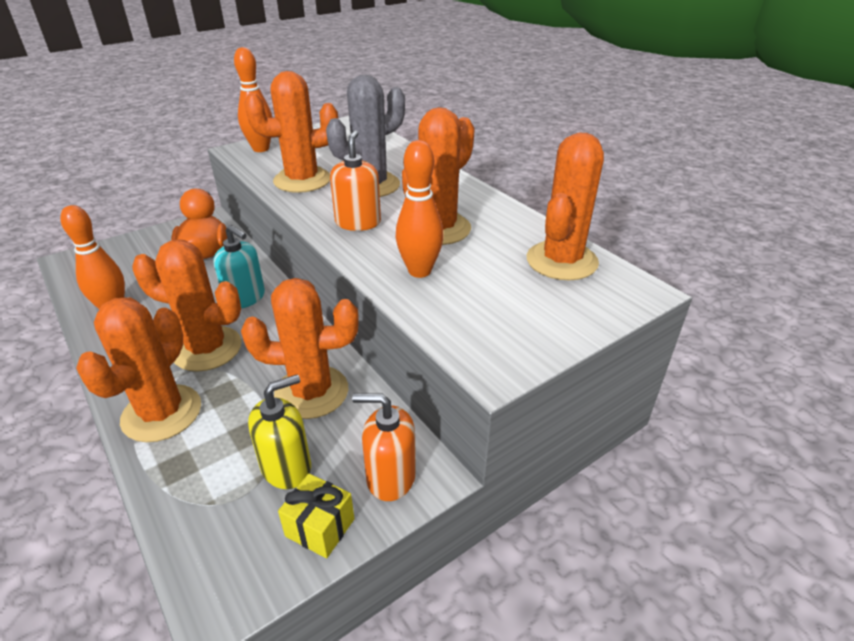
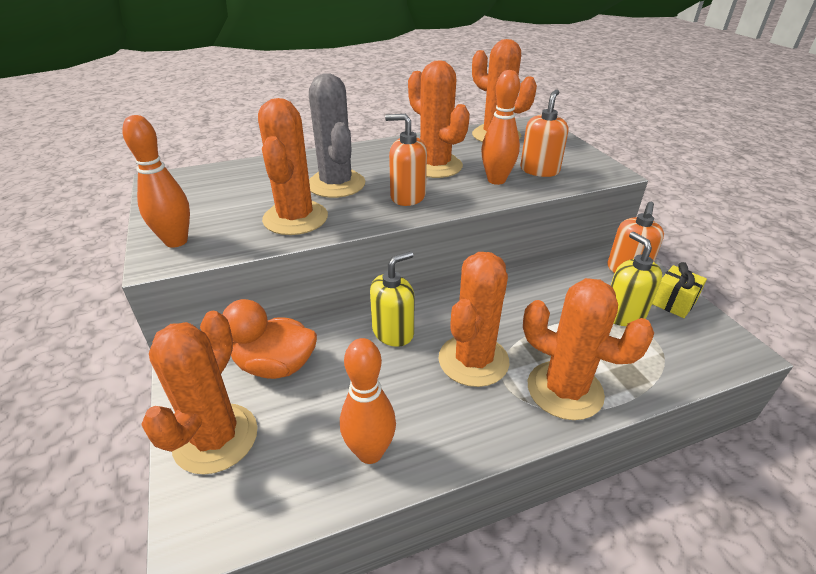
camera: 75 degrees left, 0 degrees up
(245, 298) = (393, 332): turquoise soap dispenser -> yellow soap dispenser
(311, 392) = (543, 297): orange cactus -> orange cactus (216, 438)
(465, 302) = (539, 170): none -> orange soap dispenser

